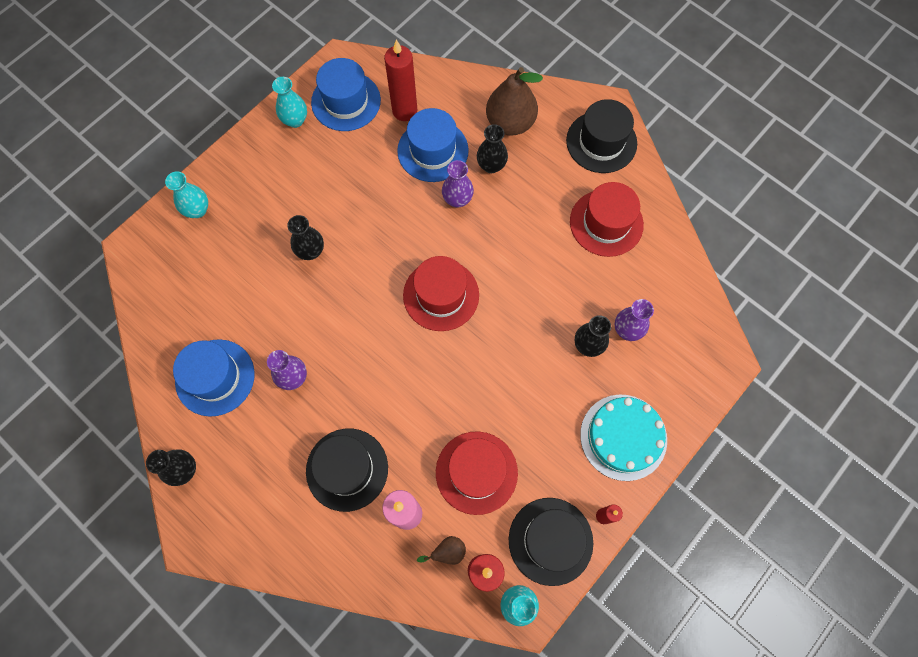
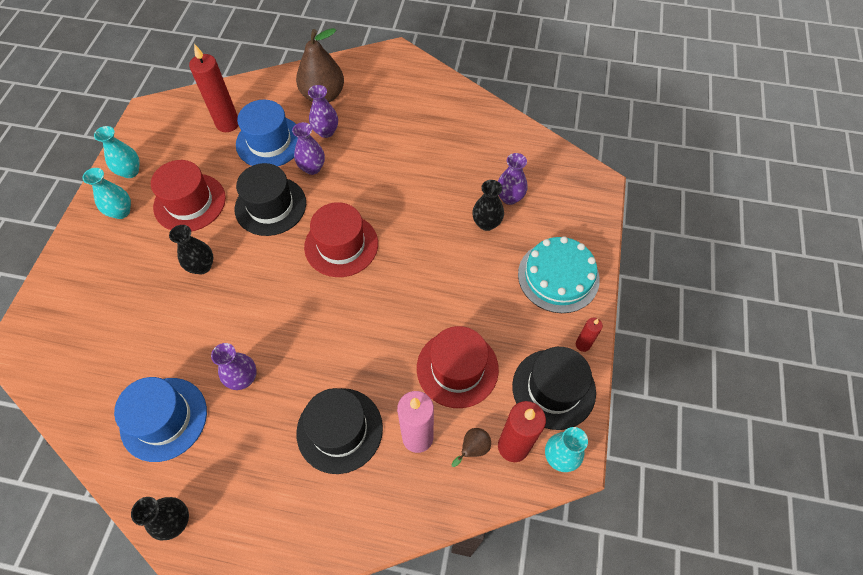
camera: 30 degrees left, 10 degrees down
(197, 210) = (70, 284): turquoise vase -> turquoise vase (121, 212)
(346, 101) = (170, 138): blue hat -> none
(491, 165) = (326, 131): black vase -> purple vase
(601, 142) = (404, 78): black hat -> black hat (270, 206)
(606, 223) = (444, 131): red hat -> red hat (190, 202)

